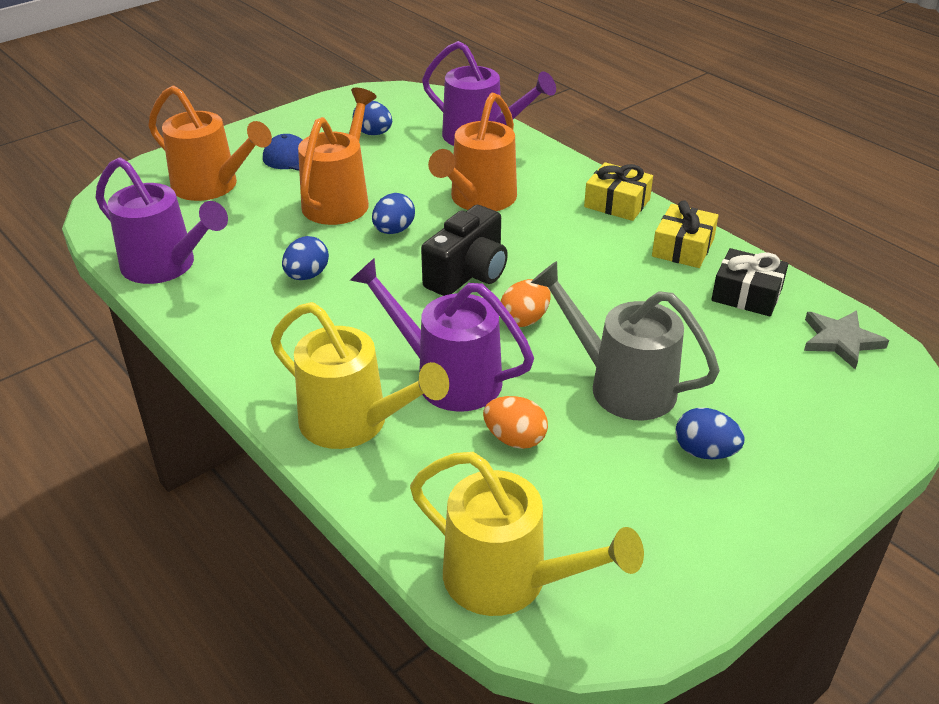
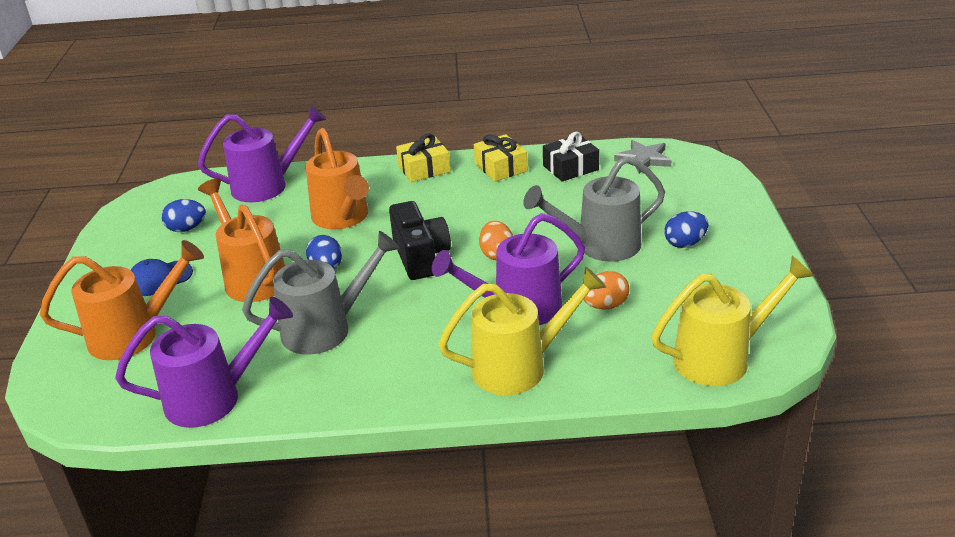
camera: 50 degrees left, 5 degrees down
(307, 276) = (327, 328): blue egg -> grey watering can

